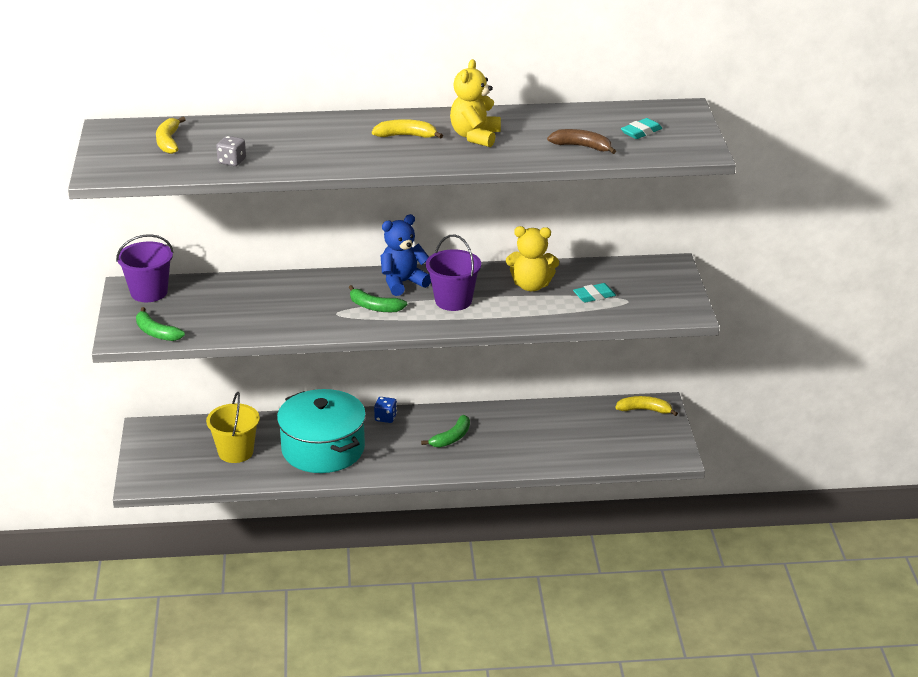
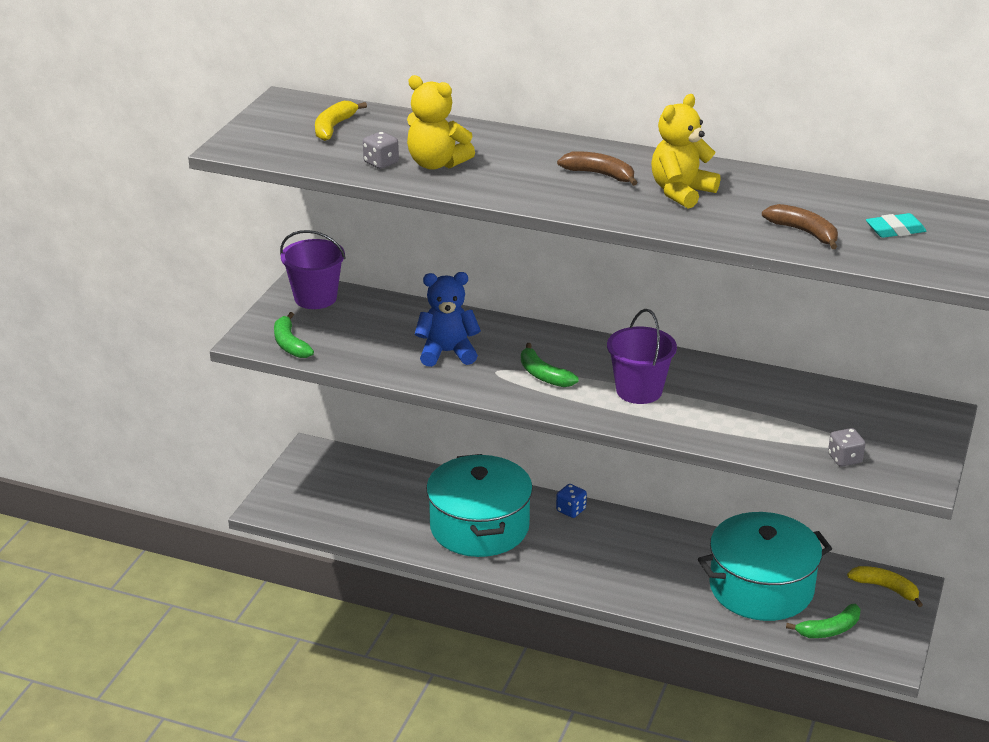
camera: 25 degrees right, 0 degrees up
(235, 452) = (385, 503): yellow bucket -> none
(403, 283) = (595, 355): blue teddy bear -> blue teddy bear (447, 353)
(406, 136) = (600, 175): yellow banana -> brown banana
(451, 438) = (630, 555): green banana -> green banana (829, 630)
(531, 285) = (745, 396): yellow teddy bear -> yellow teddy bear (436, 164)
(559, 434) = (761, 588): none -> turquoise pot
(594, 296) = (814, 428): turquoise eraser -> none
(628, 311) = (844, 459): none -> grey dice

